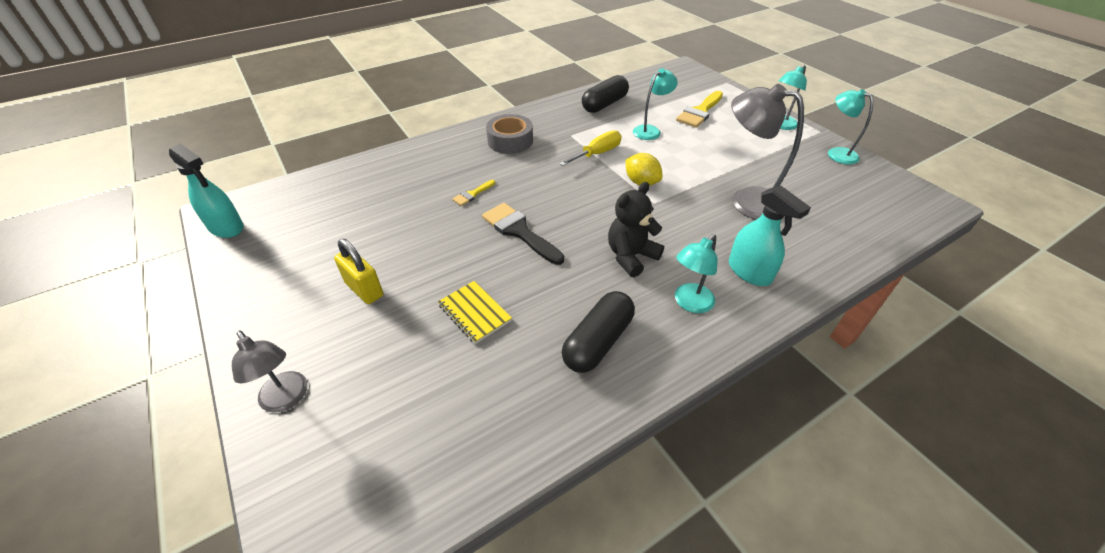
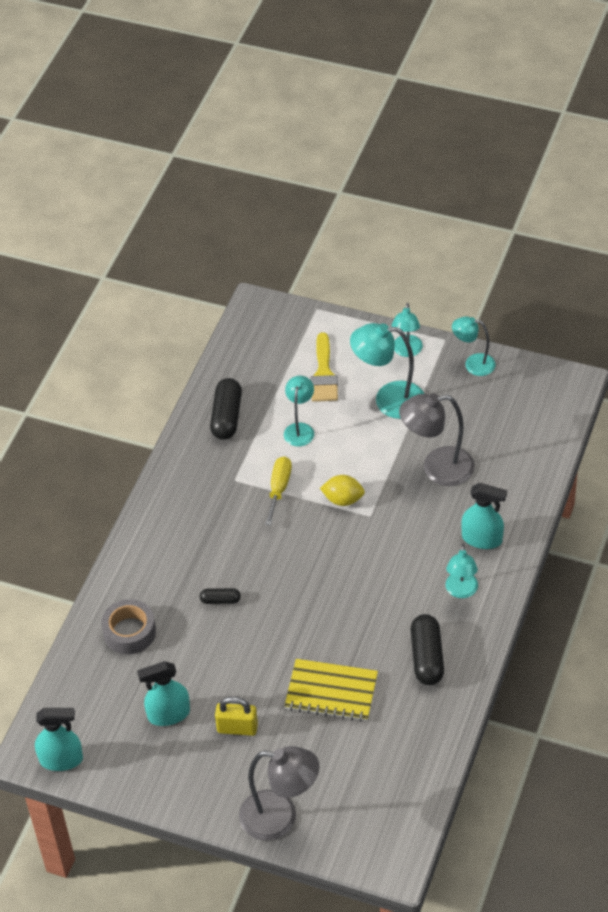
camera: 35 degrees left, 5 degrees up
(287, 399) = (280, 817): grey lamp -> grey lamp, size x1.63
(333, 245) = (168, 714): none -> turquoise spray bottle
(472, 194) = (220, 600): yellow brush -> black capsule
(474, 313) = (331, 692): yellow notebook -> yellow notebook, size x1.55
(510, 141) = (188, 522): grey tape -> grey tape (129, 632)
(519, 231) = (295, 610): black brush -> none
(631, 256) = (394, 578): black teddy bear -> none
(740, 144) = (389, 400): none -> turquoise lamp

